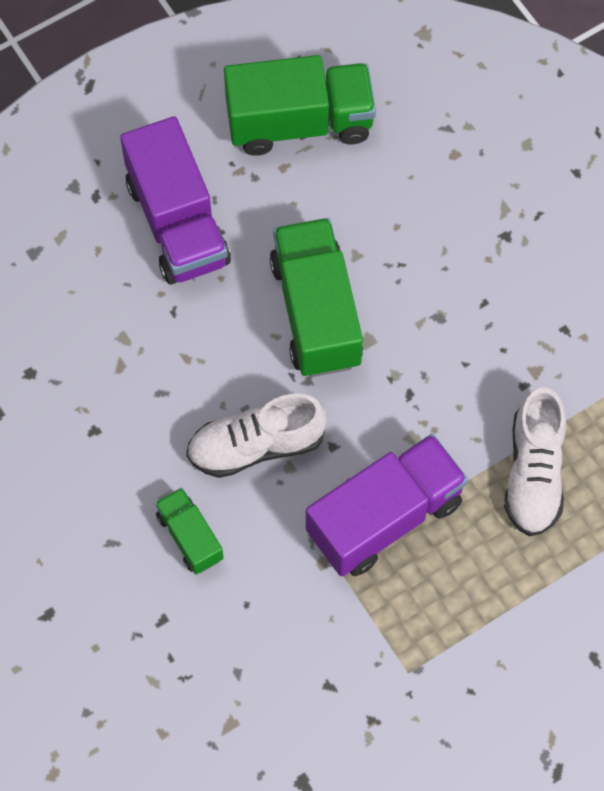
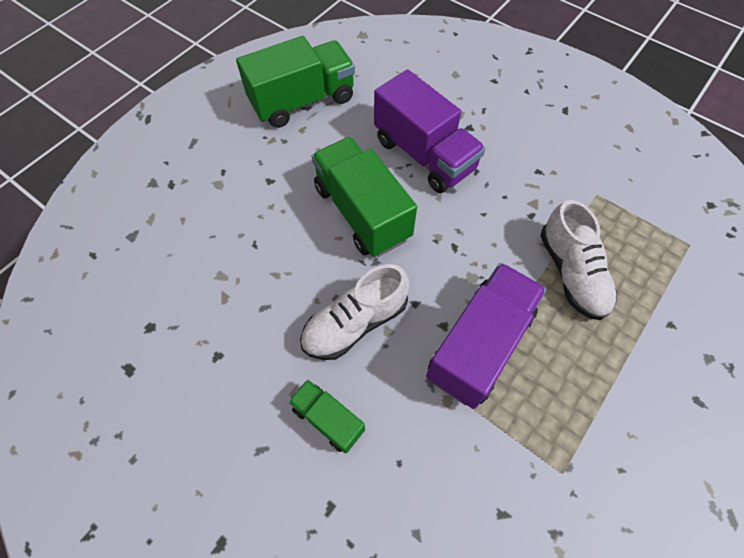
camera: 20 degrees left, 5 degrees down
(177, 223) = (238, 184): purple truck -> purple truck (424, 155)

